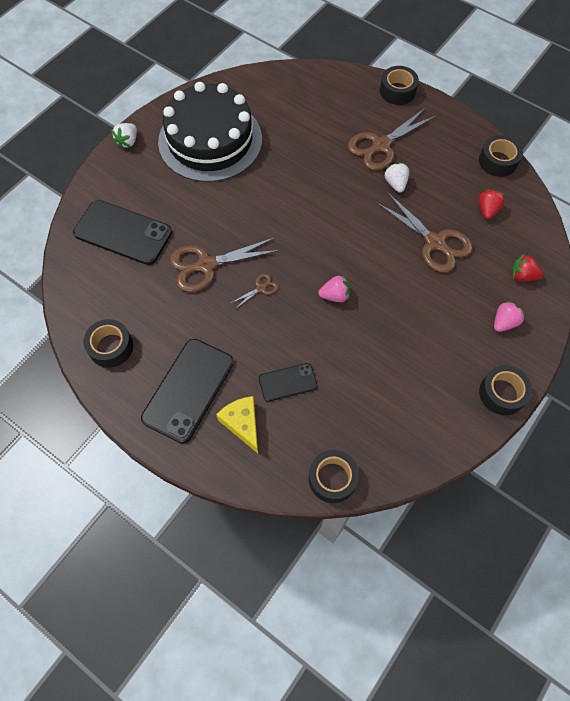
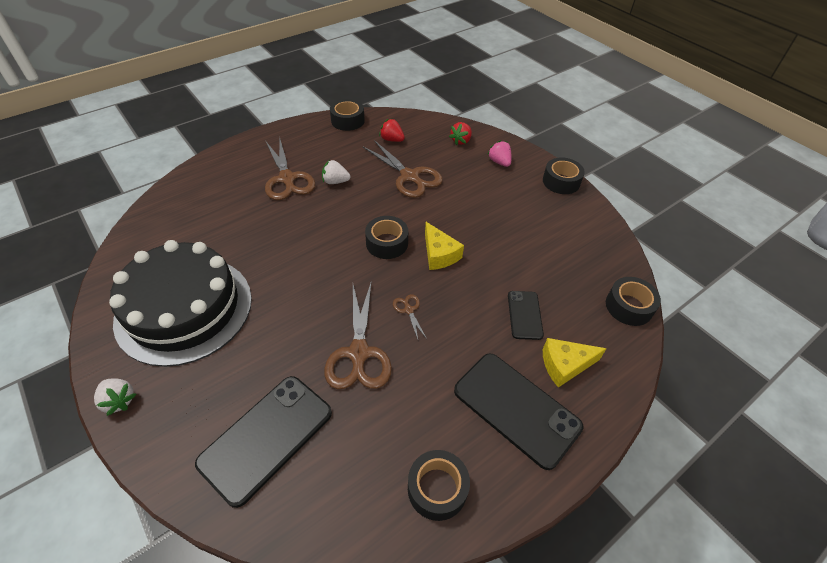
camera: 75 degrees left, 15 degrees down
(335, 296) = (439, 254): pink strawberry -> yellow cheese
(397, 91) = (232, 151): black tape -> black tape (387, 243)
(434, 242) = (409, 176): brown scissors -> brown scissors turned 75 degrees clockwise

